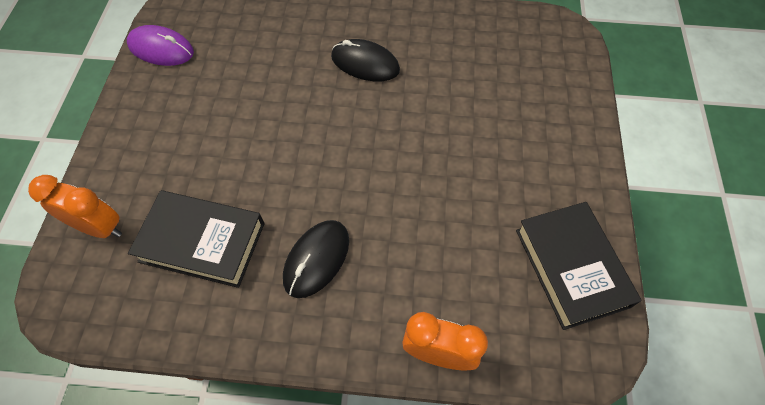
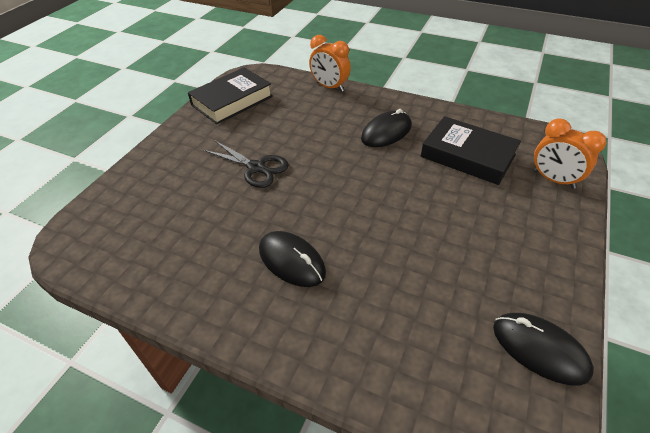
camera: 160 degrees left, 15 degrees down
(161, 49) = (539, 349): purple mouse -> black mouse
(455, 152) = (256, 167): none -> black scissors
(571, 267) = (232, 101): black book -> black book turned 45 degrees clockwise

